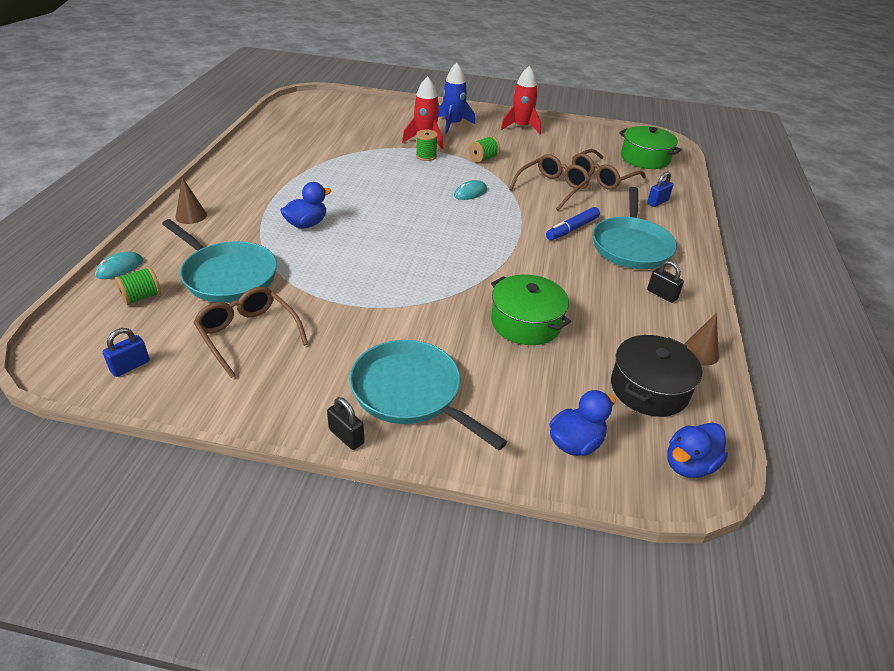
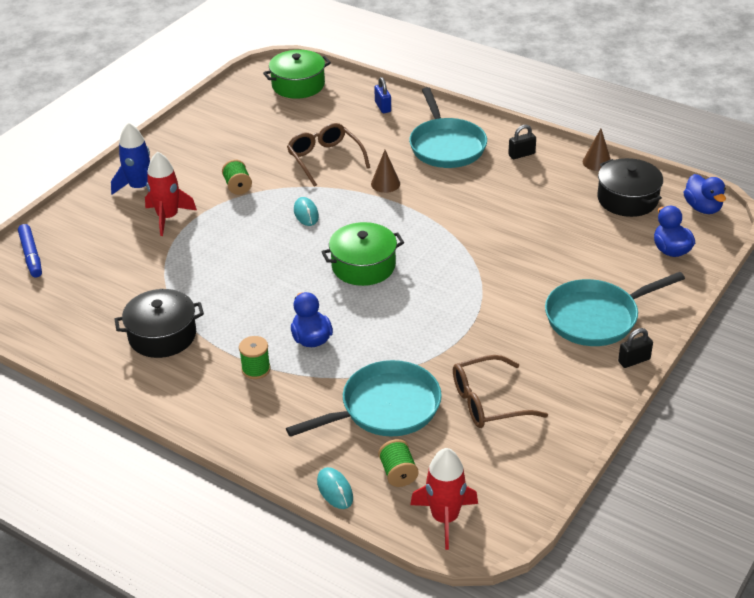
camera: 65 degrees left, 0 degrees up
(130, 366) = (507, 483): blue padlock -> none
(191, 216) = (247, 427): brown cone -> brown cone (385, 183)
(288, 164) = (162, 335): none -> black pot
(426, 156) = (207, 225): green spool -> green spool (256, 369)
(521, 127) = (179, 141): red rocket -> red rocket (445, 518)
(526, 323) = (531, 235): green pot -> green pot (363, 266)
(572, 229) = (404, 169): blue marker -> blue marker (31, 255)
(602, 177) = (321, 123): brown glasses -> none
(631, 246) = (446, 146): turquoise pan -> turquoise pan turned 45 degrees clockwise

